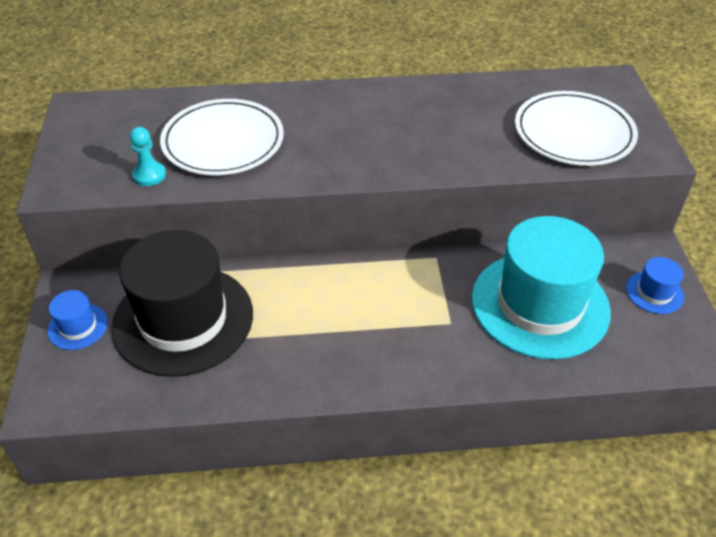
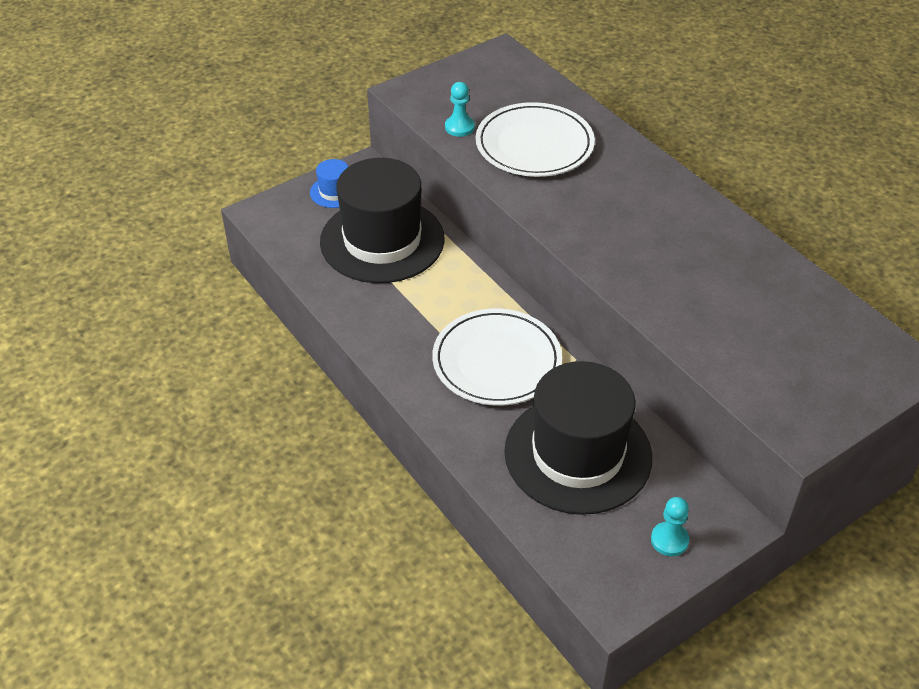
camera: 60 degrees right, 0 degrees up
(540, 304) = (578, 454): turquoise hat -> black hat
(573, 133) = (773, 360): white plate -> white plate (496, 361)
(654, 292) = (669, 540): blue hat -> turquoise pawn

